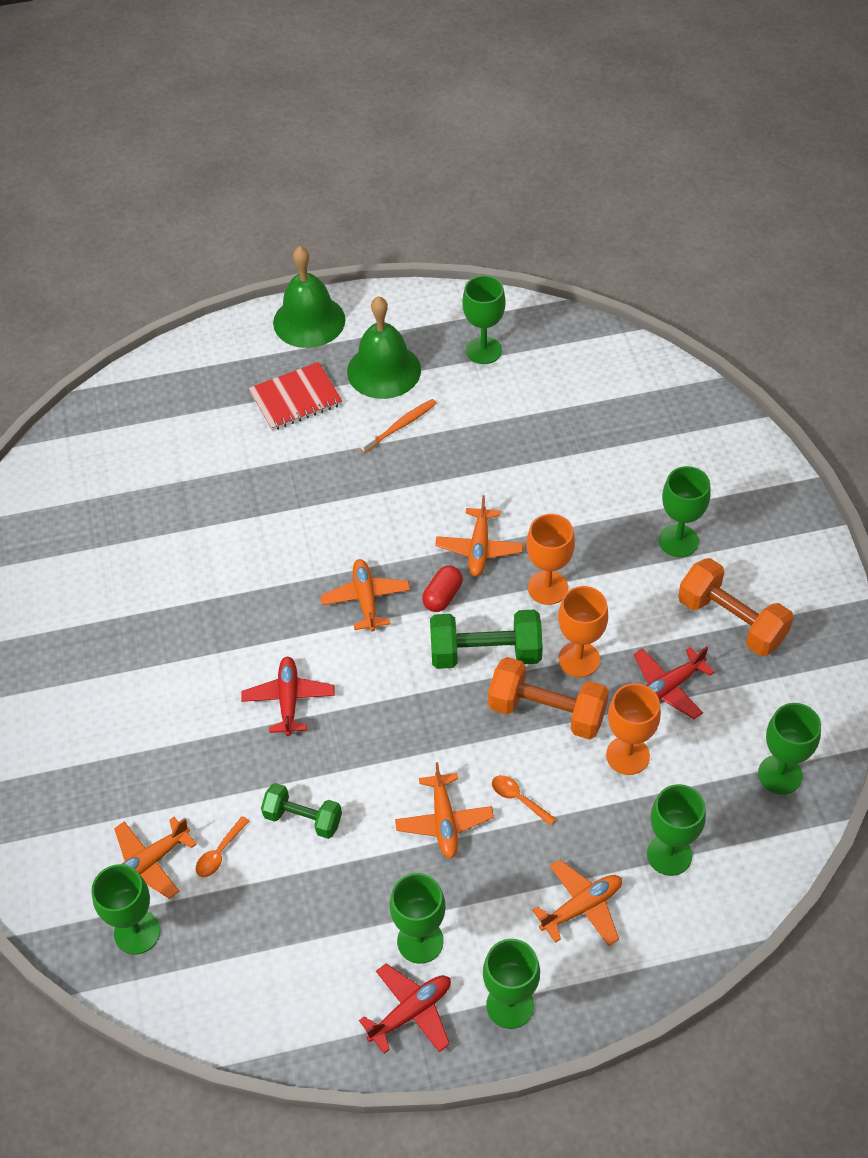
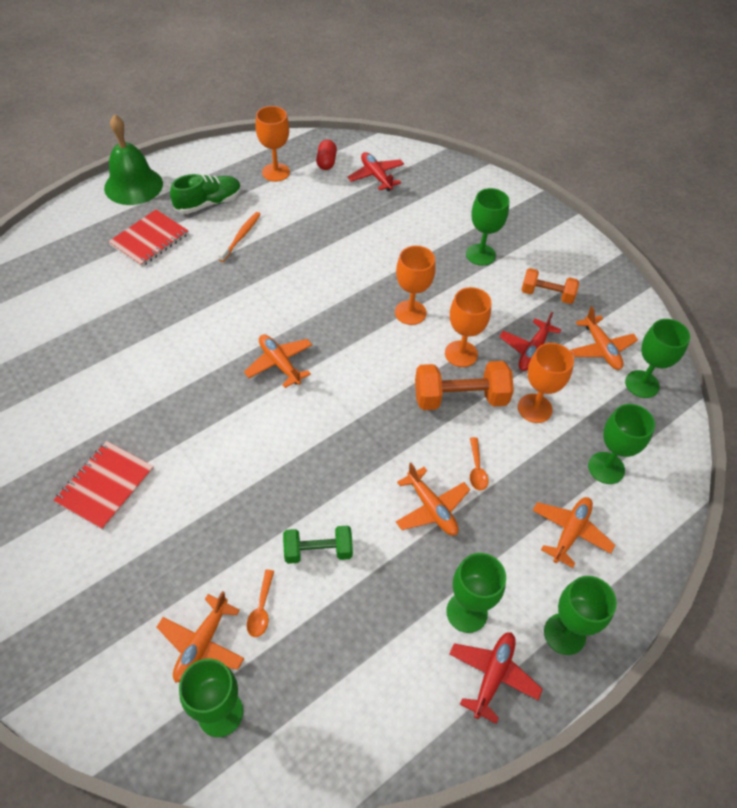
camera: 30 degrees left, 0 degrees up
(129, 670) = (105, 486): none -> red notebook
(289, 700) = (257, 460): red plane -> red plane (376, 176)
(384, 370) = (209, 203): green bell -> green shoe
(442, 596) = (337, 343): red capsule -> red capsule (326, 162)
(479, 548) = (345, 301): orange plane -> orange plane (601, 348)
(483, 350) = (276, 172): green goblet -> orange goblet
(485, 653) = (392, 372): green dumbbell -> none
(518, 799) = (476, 469): orange spoon -> orange spoon turned 105 degrees counterclockwise
(731, 621) = (547, 294): orange dumbbell -> orange dumbbell, size x0.64

